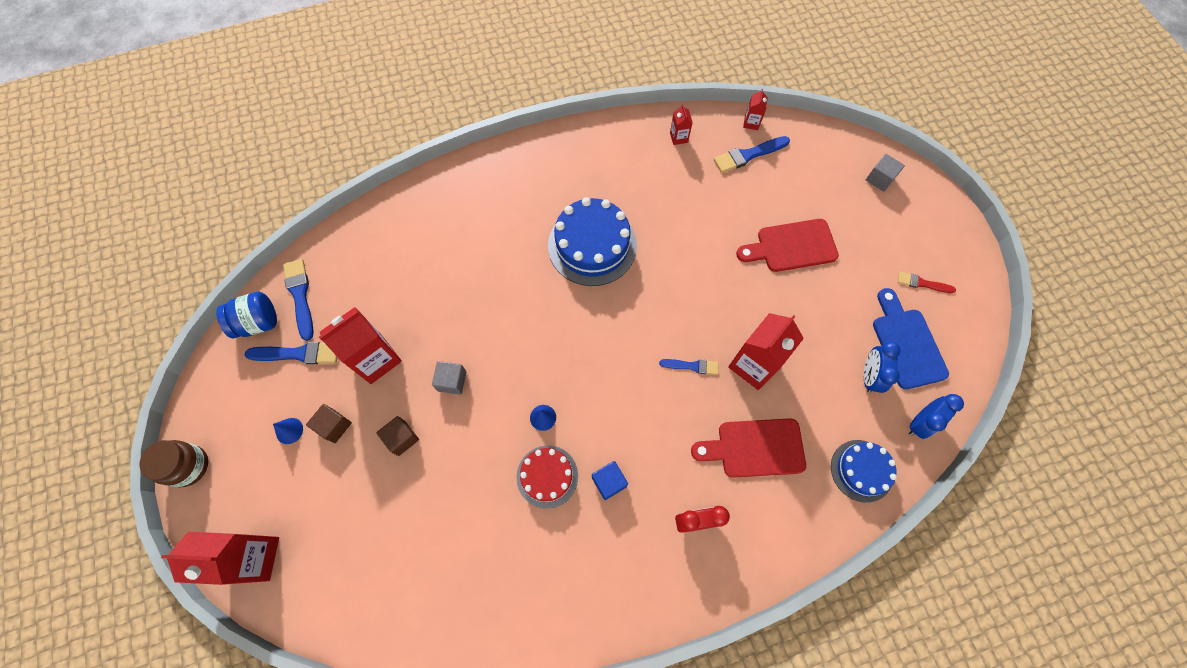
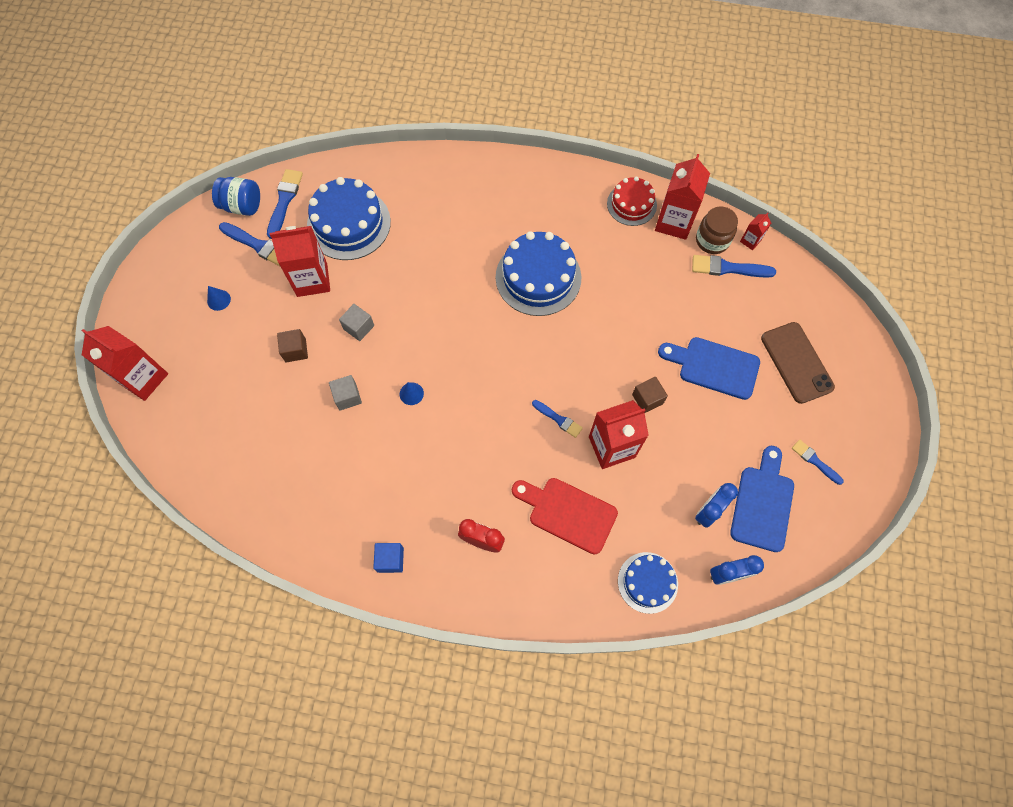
camera: 30 degrees right, 0 degrees up
(189, 466) = (136, 288): brown jar -> brown jar (712, 240)
(334, 426) = (252, 314): brown cube -> brown cube (647, 399)
(380, 285) = (349, 223): none -> blue cake
(547, 476) = (387, 440): red cake -> red cake (631, 204)
(609, 482) = (432, 472): blue cube -> blue cube (390, 559)
(678, 137) = (674, 222): red carton -> red carton, size x2.12
(791, 246) = (713, 367): red cutting board -> blue cutting board
(854, 207) = (796, 362): none -> brown phone
(879, 179) = (839, 350): grey cube -> grey cube (347, 397)
(922, 283) = (815, 461): red brush -> blue brush

